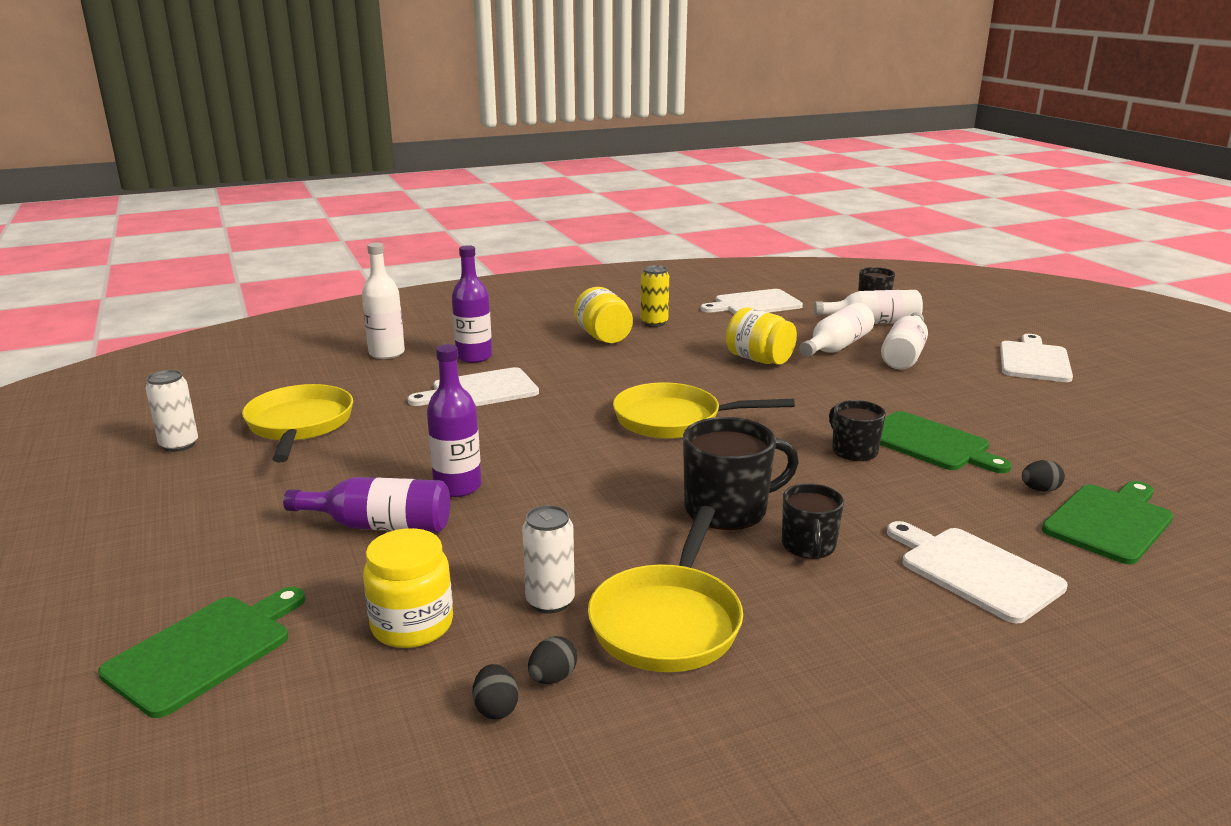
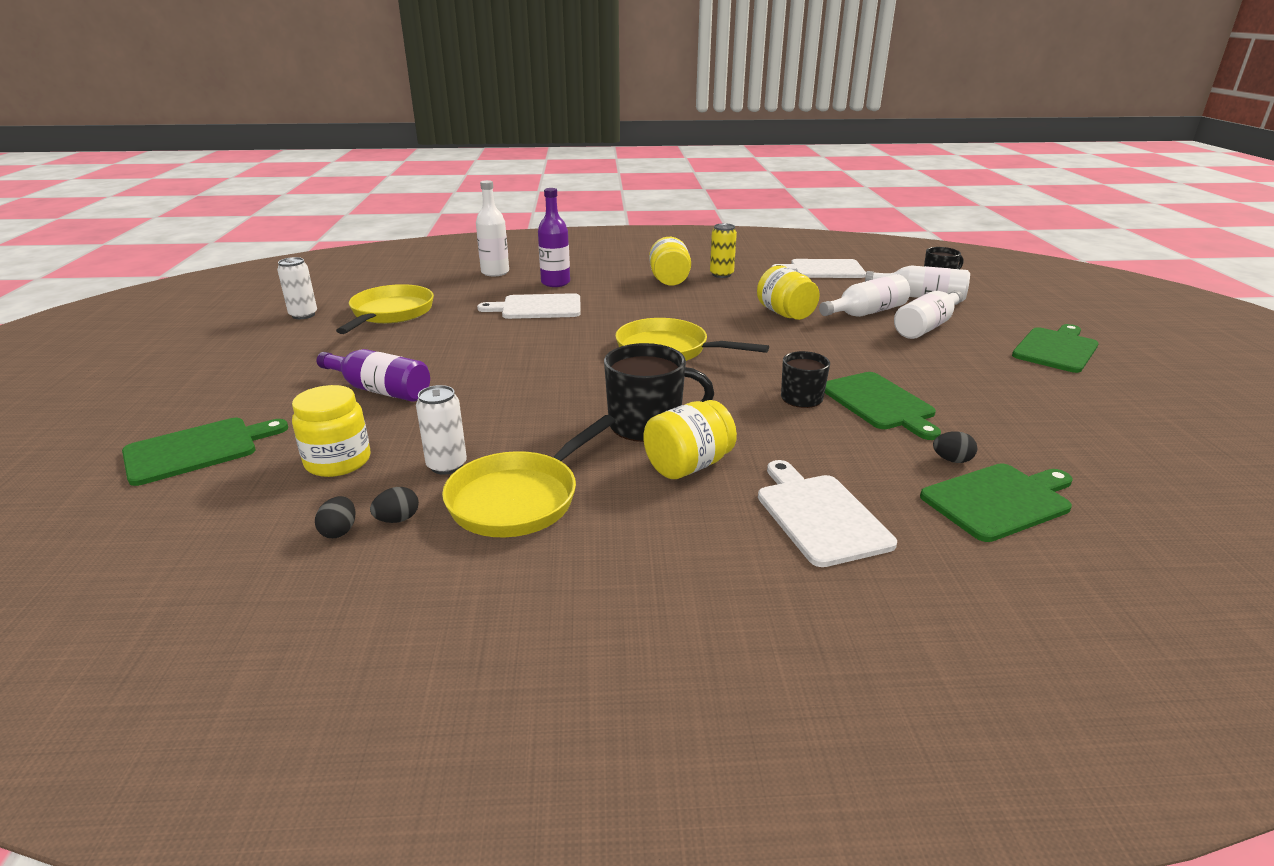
camera: 20 degrees right, 5 degrees up
(457, 487) = (457, 373): purple bottle -> none
(808, 546) = (688, 465): black mug -> yellow jar
(1034, 360) = (1056, 349): white cutting board -> green cutting board

